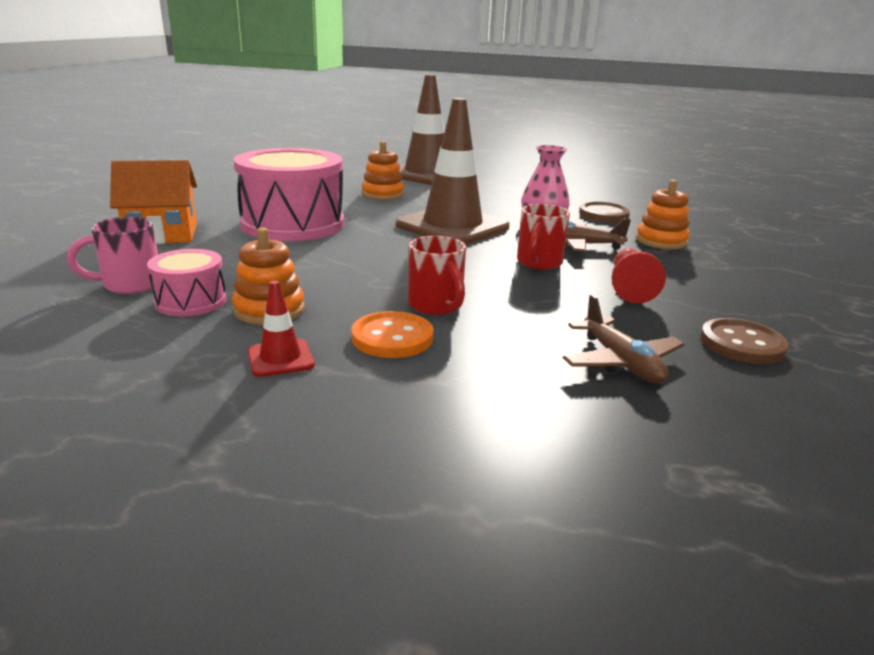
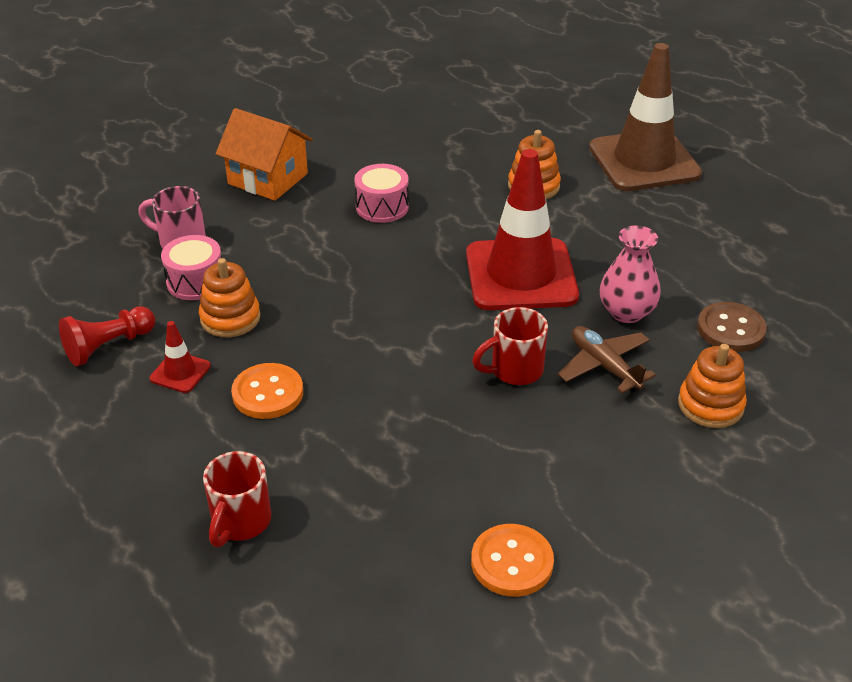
camera: 45 degrees right, 15 degrees up
(293, 224) = (382, 207): pink drum -> pink drum, size x0.49
(436, 306) = (344, 377): red mug -> red mug (240, 522)
(452, 226) = (521, 275): brown traffic cone -> red traffic cone
(620, 362) = (381, 513): brown plane -> none
(629, 288) = (540, 448): red pawn -> red pawn (108, 346)
(742, 344) = (512, 562): brown button -> orange button

